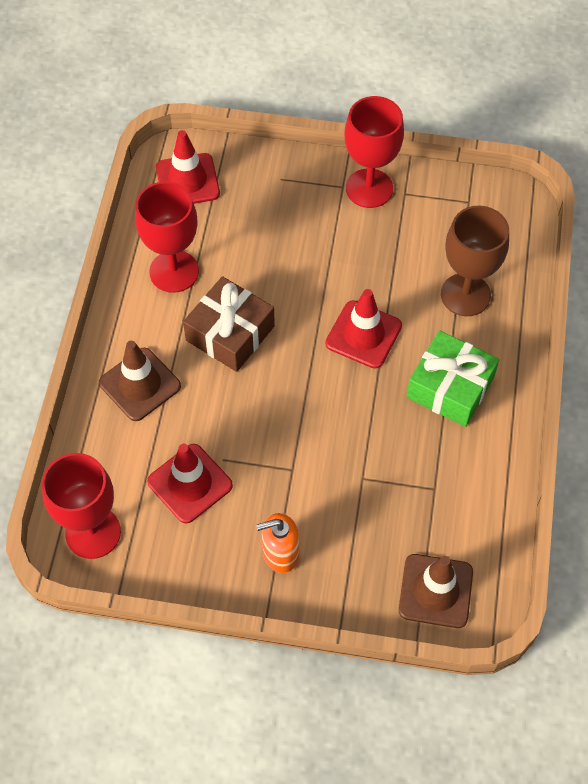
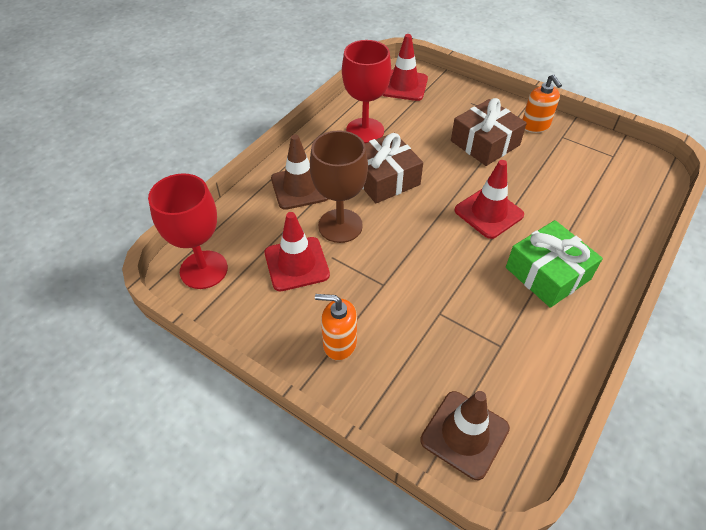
camera: 25 degrees right, 10 degrees down
(322, 237) = (485, 143): none -> brown gift
(369, 188) = (535, 126): red goblet -> orange soap dispenser
(465, 295) = (587, 214): brown goblet -> brown goblet (340, 226)

